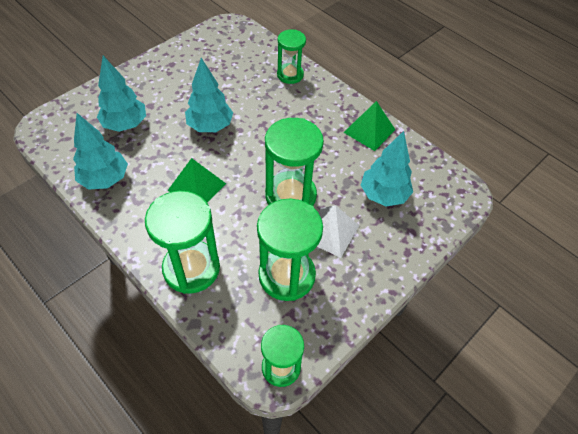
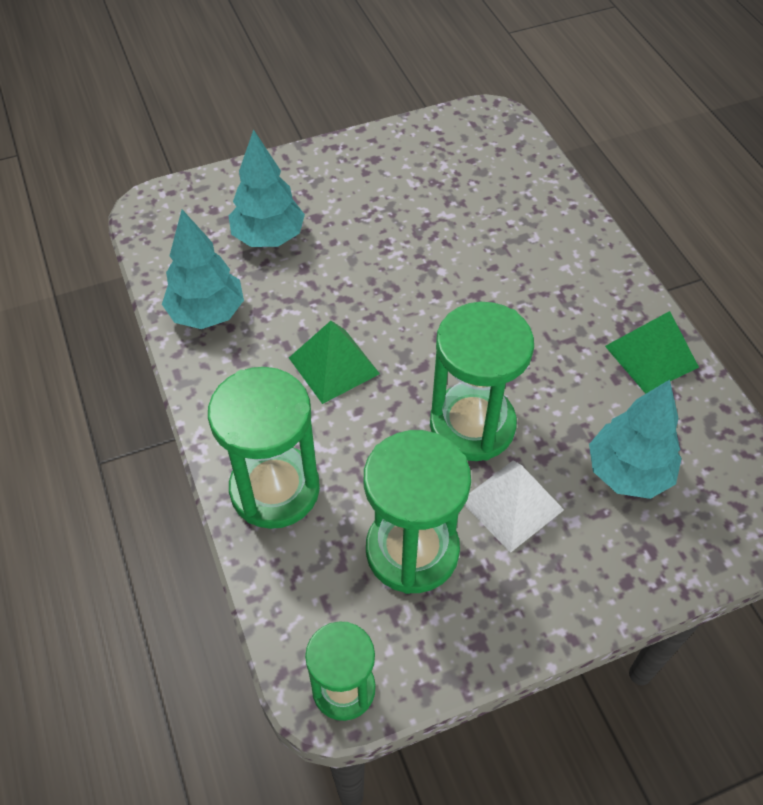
camera: 25 degrees right, 0 degrees up
(210, 126) = (393, 275): turquoise tree -> none
(290, 75) = (556, 224): green hourglass -> none

